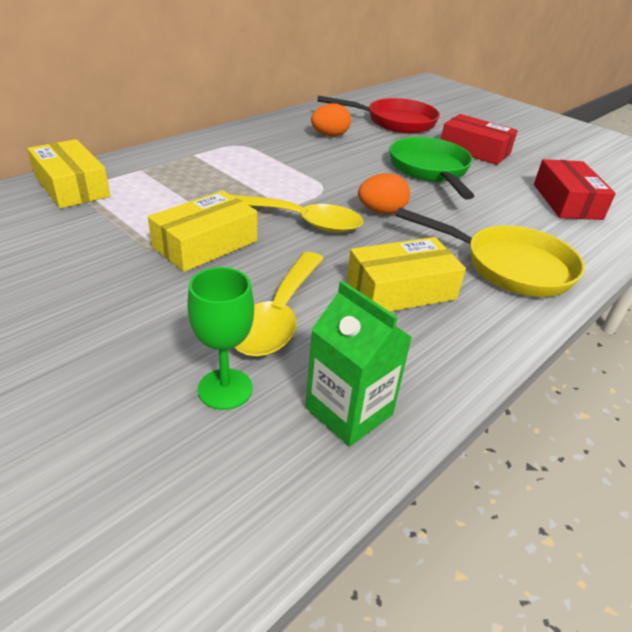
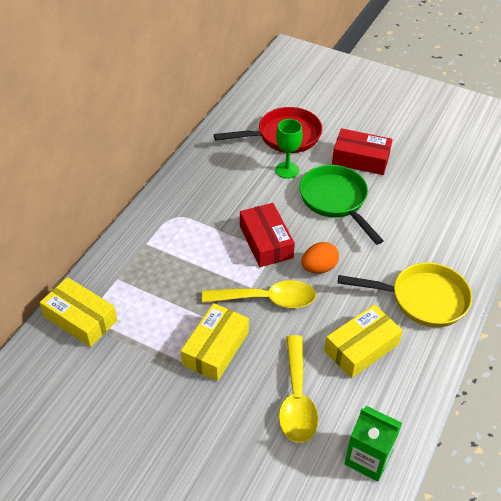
camera: 15 degrees left, 10 degrees up
(225, 389) = (295, 467): green goblet -> green goblet (287, 170)
(329, 135) = (239, 177): orange egg -> none
(566, 201) = (444, 207): red box -> red box (266, 242)

